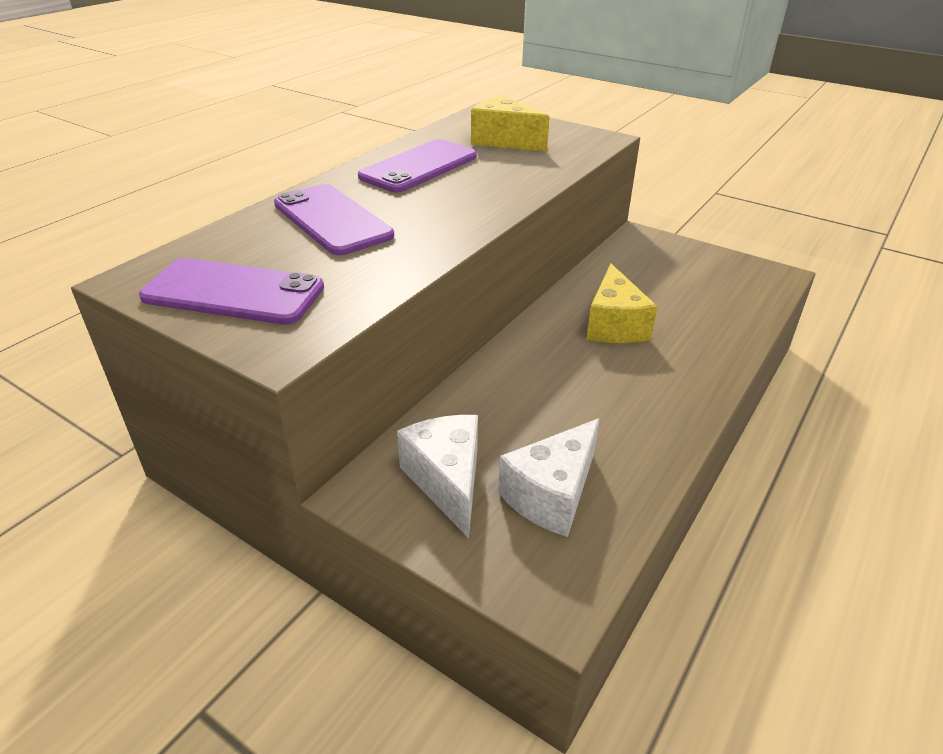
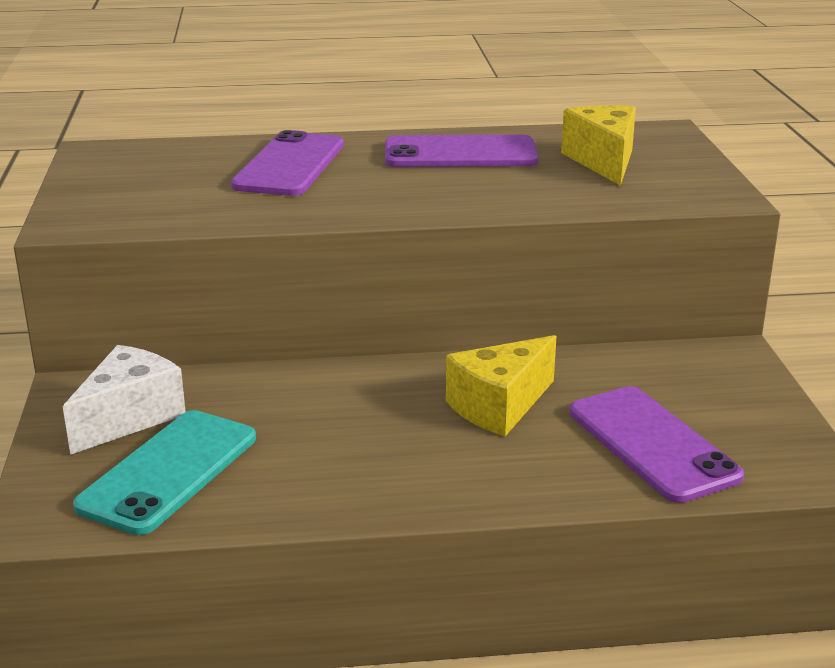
camera: 50 degrees right, 10 degrees down
(233, 292) = (121, 182): purple phone -> purple phone (652, 444)
(551, 495) = (169, 471): white cheese -> turquoise phone

